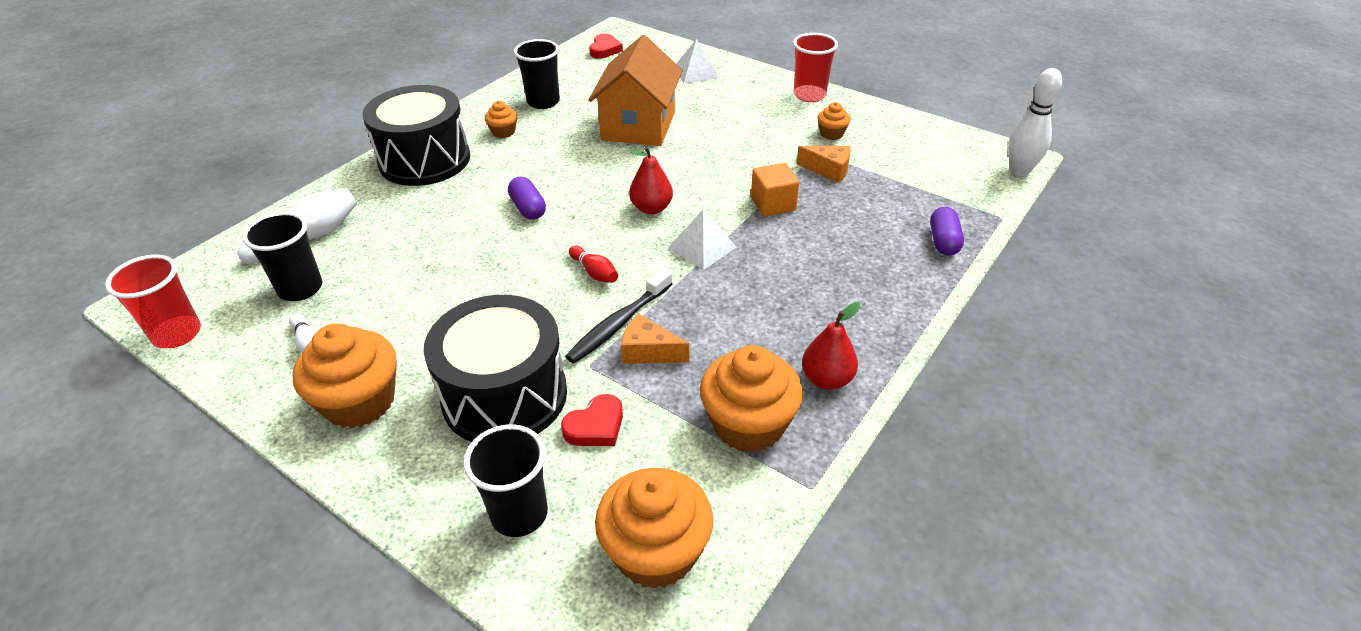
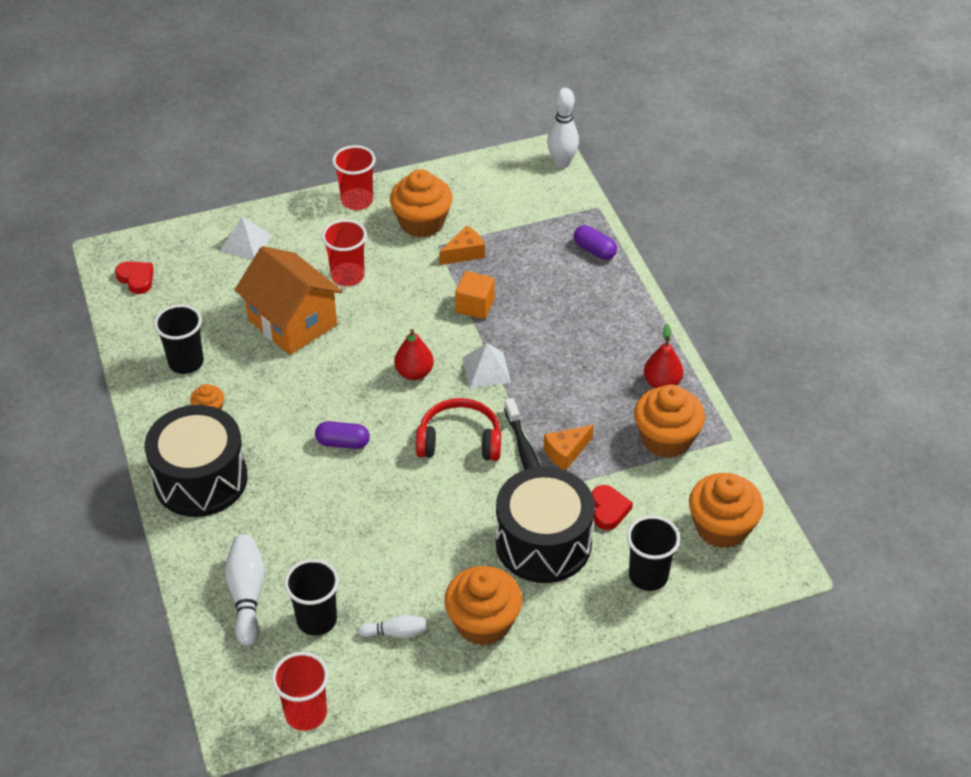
camera: 55 degrees left, 5 degrees up
(594, 272) = (459, 440): red bowling pin -> red headphones
(721, 127) = (347, 276): none -> red cup
(831, 133) = (422, 222): orange cupcake -> orange cupcake, size x2.05

